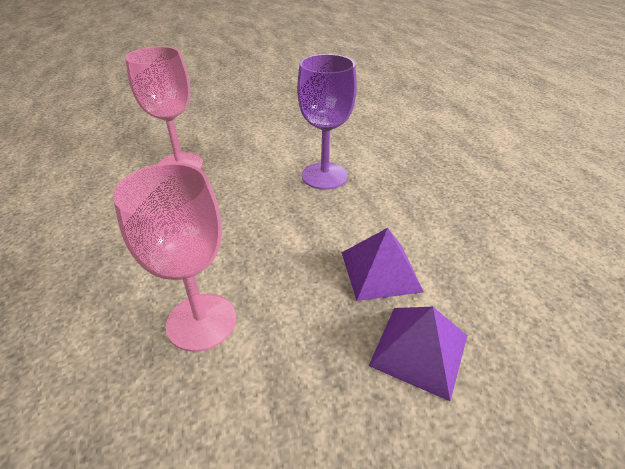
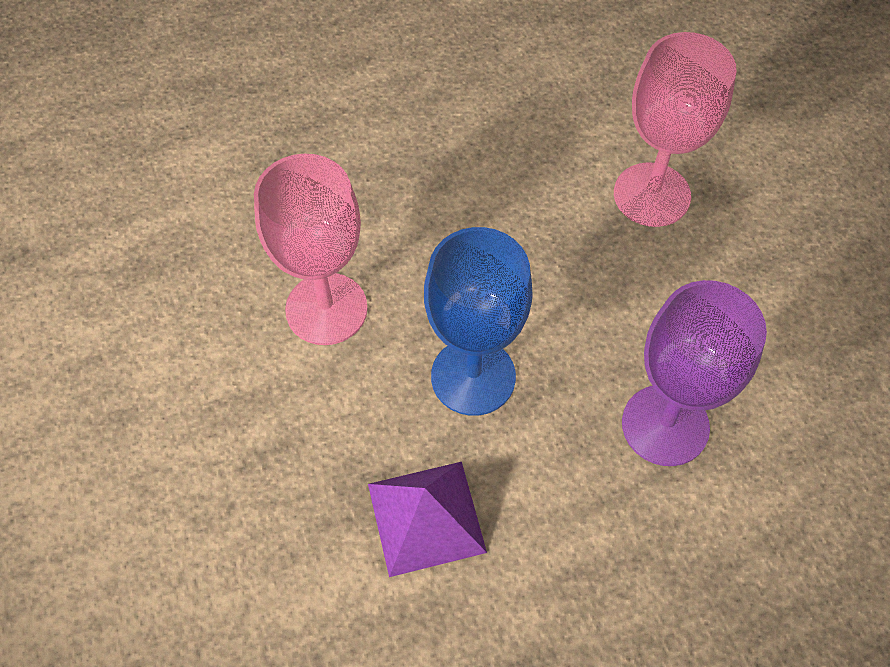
camera: 85 degrees right, 20 degrees up
(281, 243) = (473, 376): none -> blue goblet
(419, 350) = (291, 560): purple pyramid -> none

